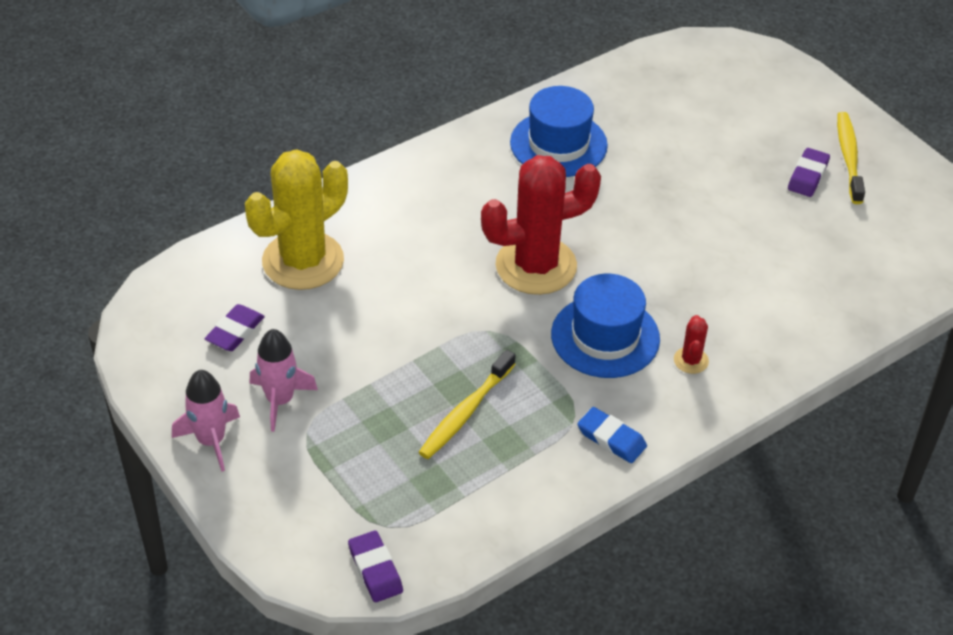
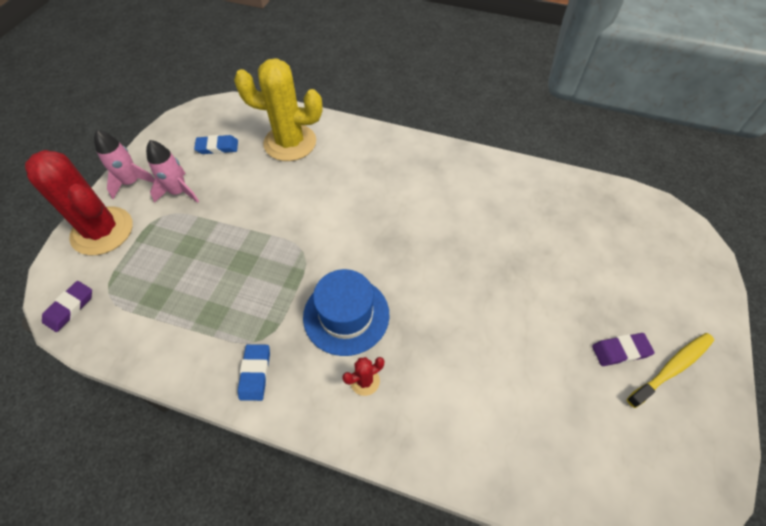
camera: 55 degrees right, 10 degrees up
(235, 331) = (217, 147): purple eraser -> blue eraser
(466, 412) = (225, 279): yellow toothbrush -> none
(536, 266) = (377, 243): red cactus -> red cactus (102, 231)
(558, 144) = (491, 194): blue hat -> none

